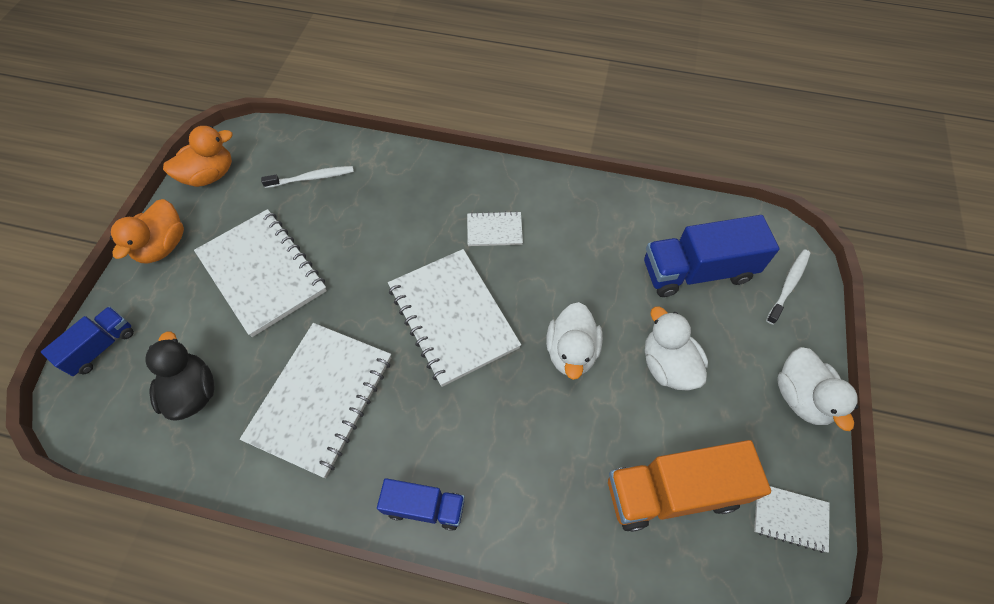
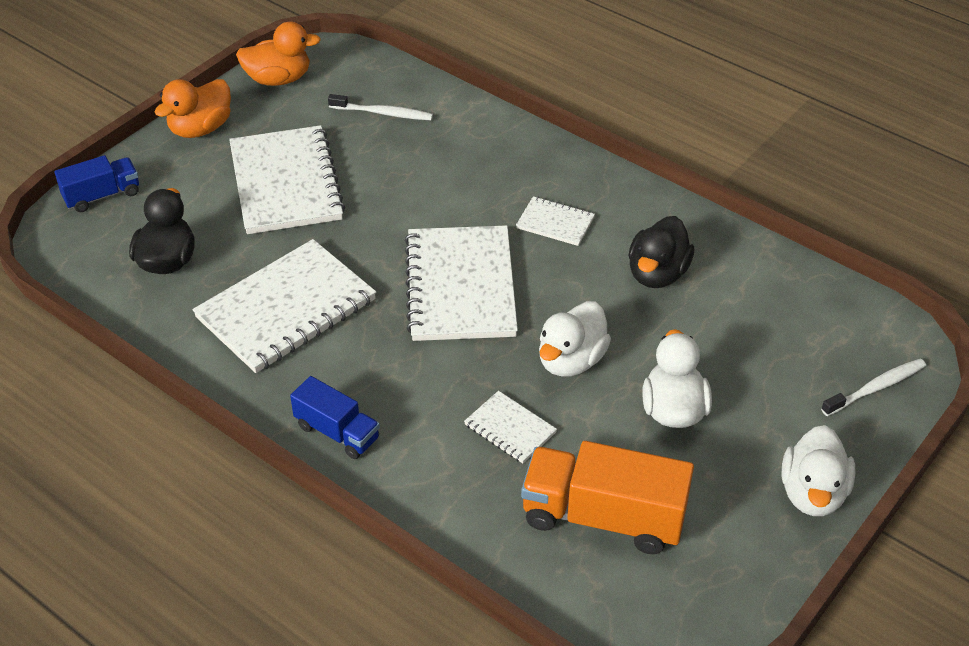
camera: 25 degrees right, 15 degrees down
(591, 247) = (657, 274): none -> black duck
(697, 271) = (770, 338): blue truck -> none
(790, 518) = (720, 588): white notebook -> white notebook (510, 429)

